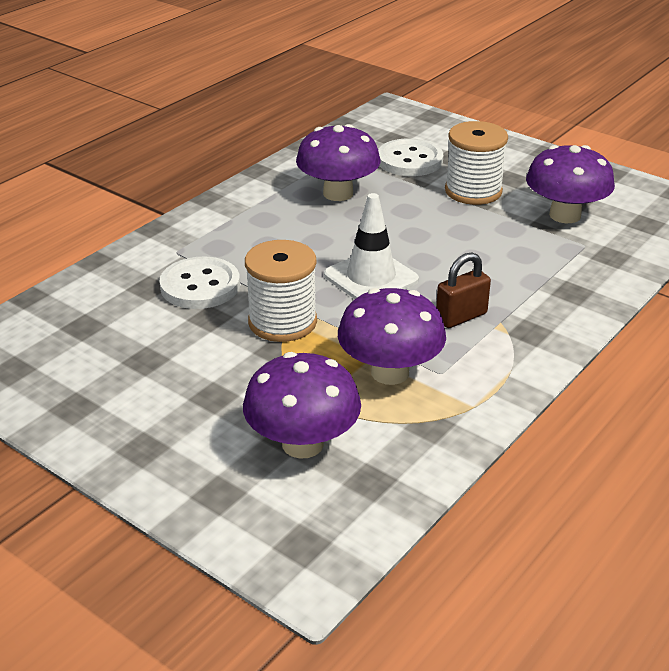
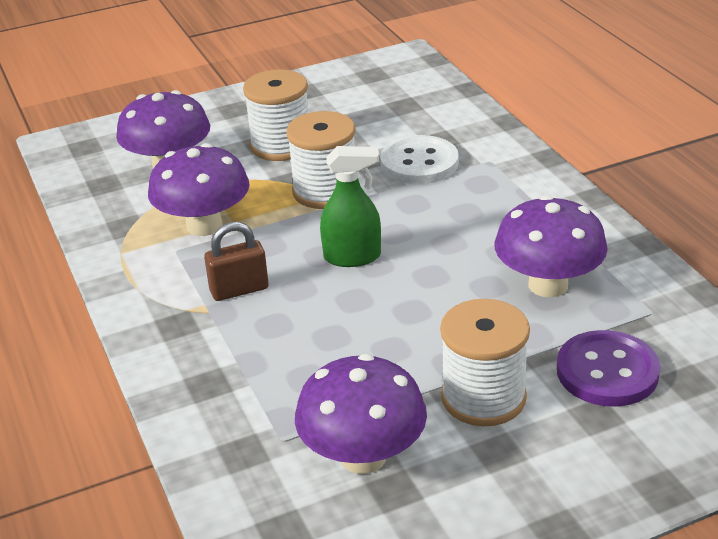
camera: 120 degrees right, 0 degrees up
(212, 379) = (281, 145): none -> white spool
(371, 277) = (352, 257): white traffic cone -> green spray bottle
(409, 160) = (607, 371): white button -> purple button
(461, 317) = (239, 290): brown padlock -> brown padlock turned 75 degrees clockwise

